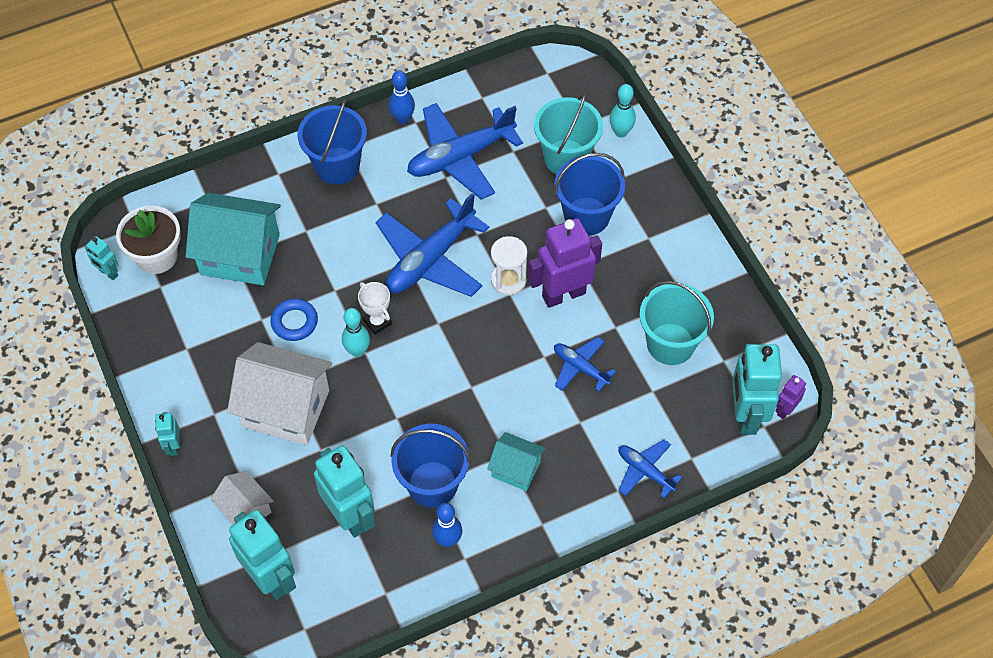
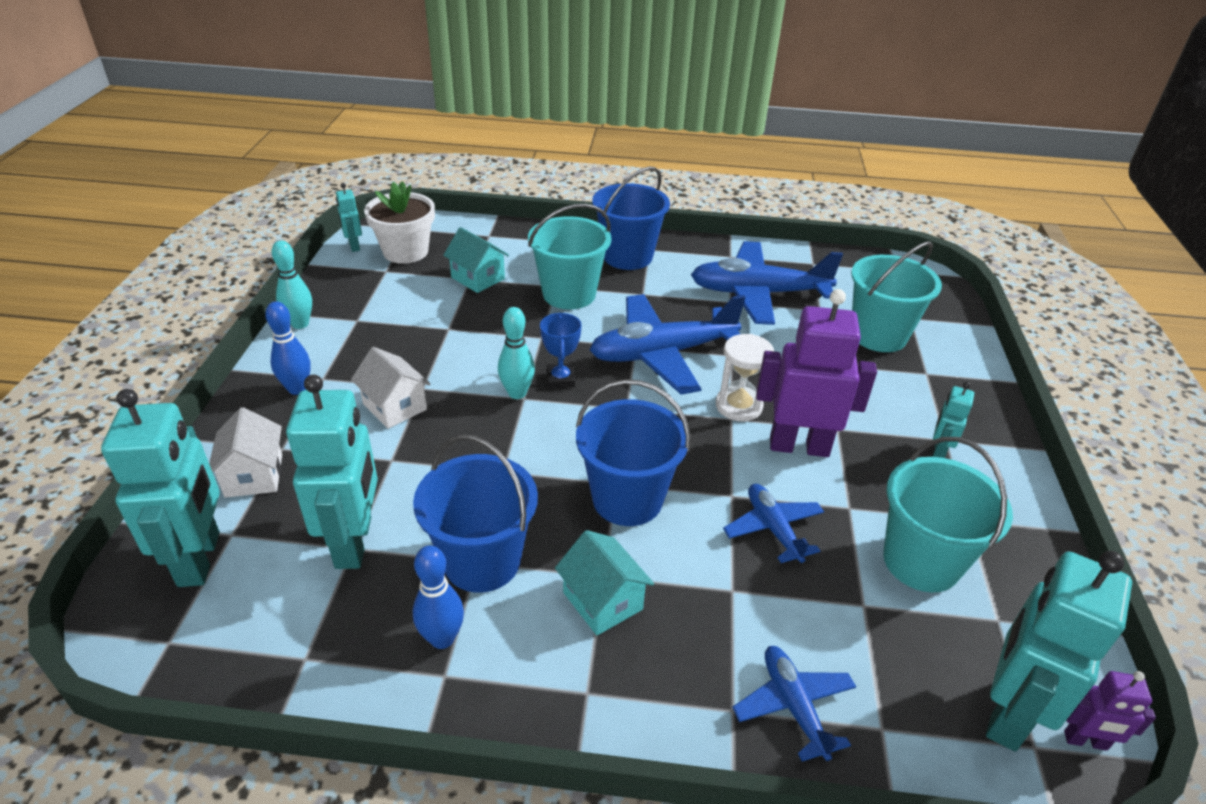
camera: 30 degrees right, 20 degrees down
(173, 446) = (256, 385): turquoise robot -> turquoise robot (938, 451)
(240, 255) = (478, 278): turquoise house -> turquoise house, size x0.54
(285, 408) = (395, 406): white house -> white house, size x0.54
(294, 322) = (477, 344): blue ring -> none
(322, 234) = (569, 294): none -> turquoise bucket
(377, 322) = (560, 379): white trophy -> blue trophy
(403, 119) = (719, 250): blue bowling pin -> blue bowling pin (297, 389)
(586, 216) = (874, 390): blue bucket -> blue bucket (627, 499)
(621, 132) = (958, 339): turquoise bowling pin -> turquoise bowling pin (300, 324)
(785, 409) = (1085, 741): purple robot -> purple robot turned 150 degrees counterclockwise

